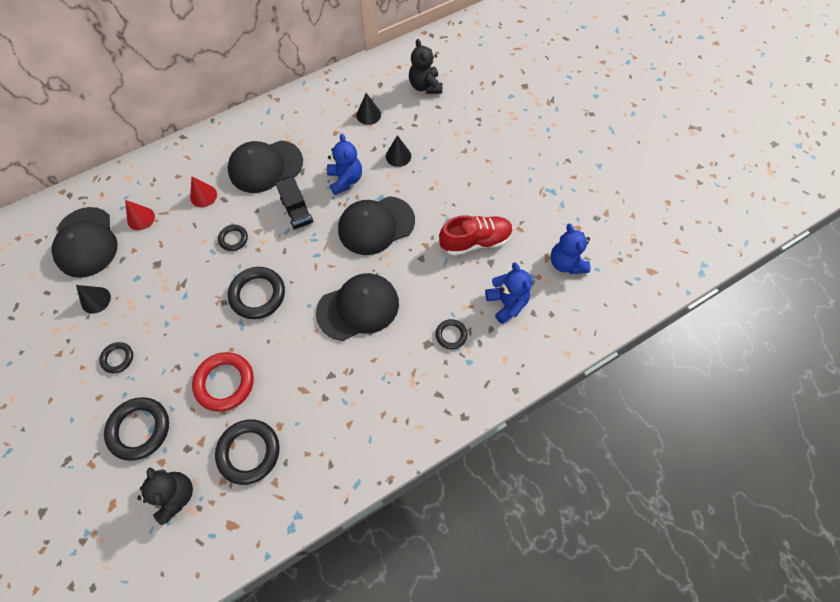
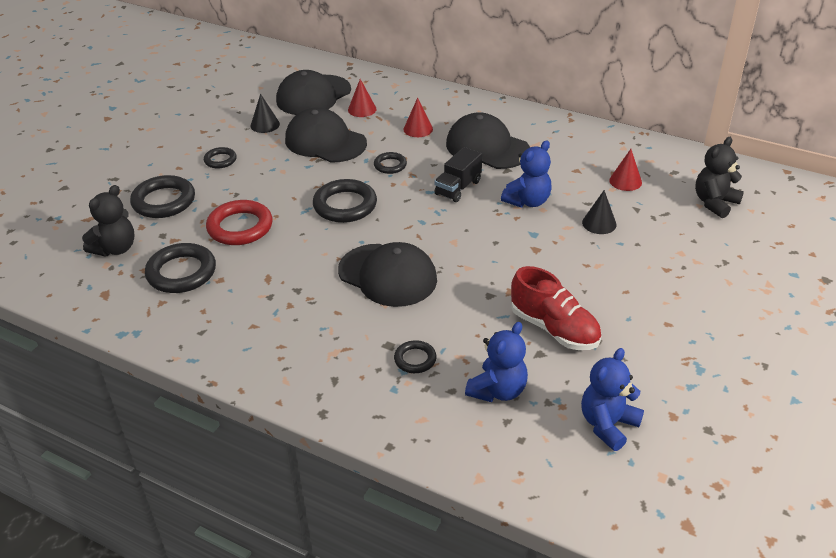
camera: 60 degrees right, 25 degrees down
(368, 115) = (625, 181): black cone -> red cone
(376, 225) = (496, 245): black cap -> black cap (325, 142)

